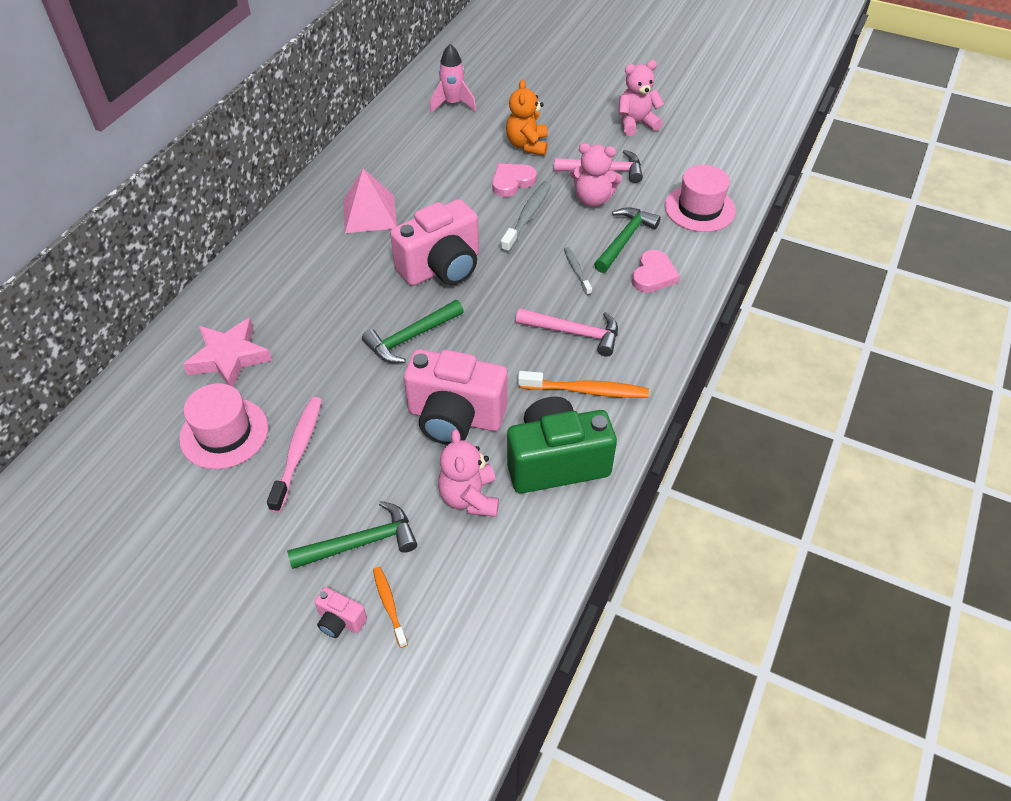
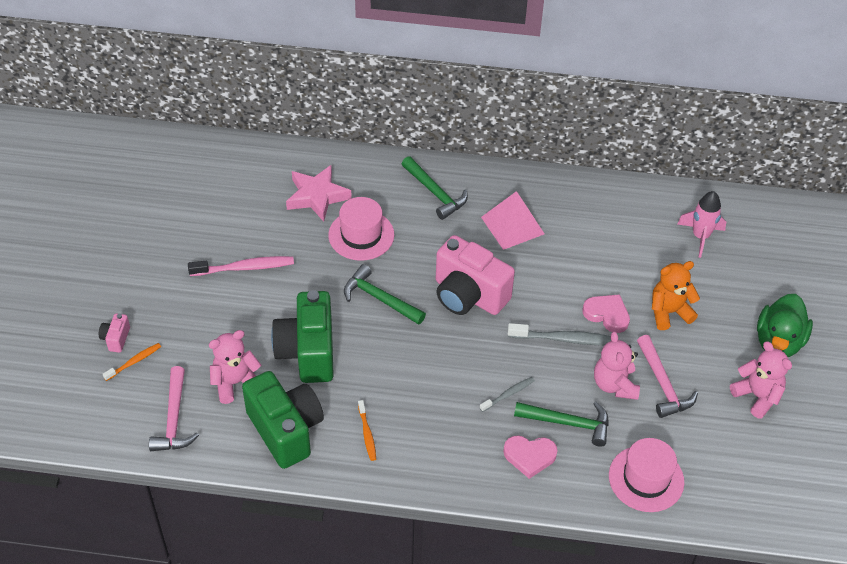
camera: 70 degrees right, 0 degrees up
(224, 433) = (247, 220): pink hat -> pink hat (361, 235)
(361, 542) = (179, 330): green hammer -> green hammer (435, 193)
(455, 417) = (307, 352): pink camera -> green camera
(574, 333) = (430, 410): pink hammer -> pink hammer (174, 419)
(586, 97) = (778, 342): none -> green duck
(586, 390) = (367, 434): orange toothbrush -> orange toothbrush, size x0.59

